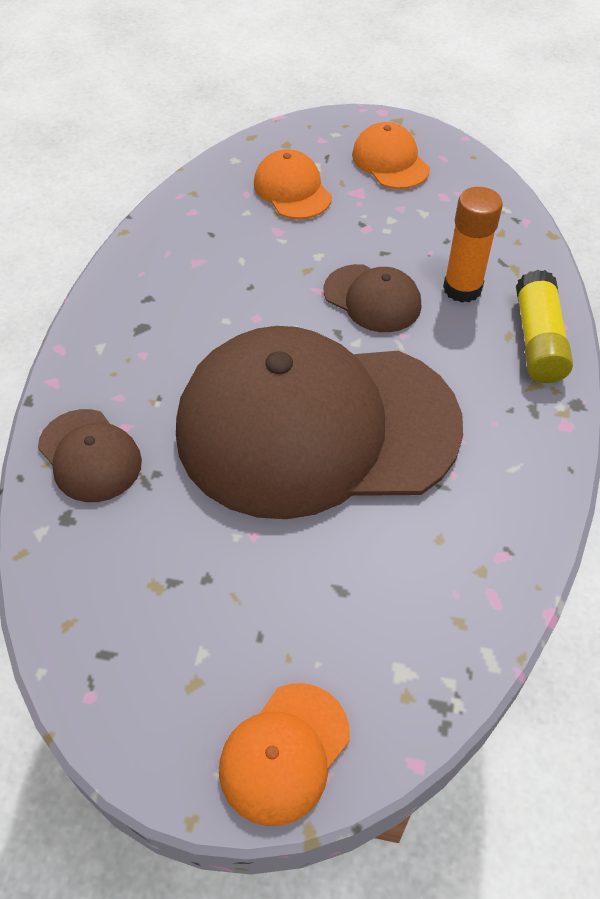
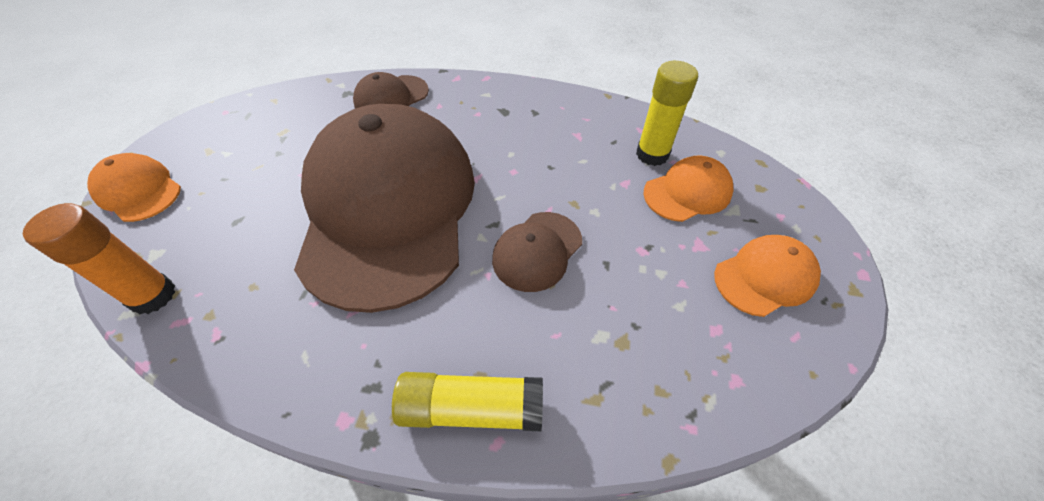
camera: 90 degrees right, 0 degrees up
(235, 207) = (652, 154): none -> yellow glue stick
(462, 289) = (555, 334): orange glue stick -> orange glue stick (153, 296)

